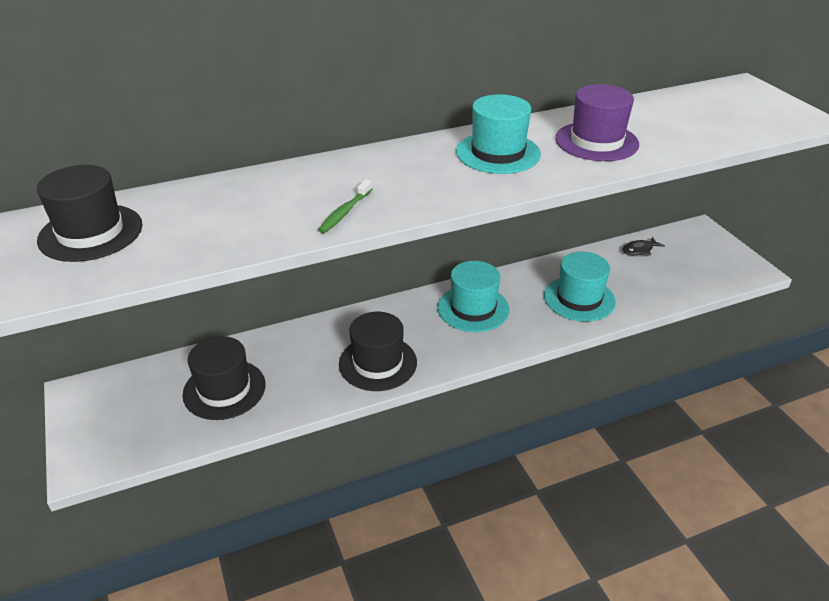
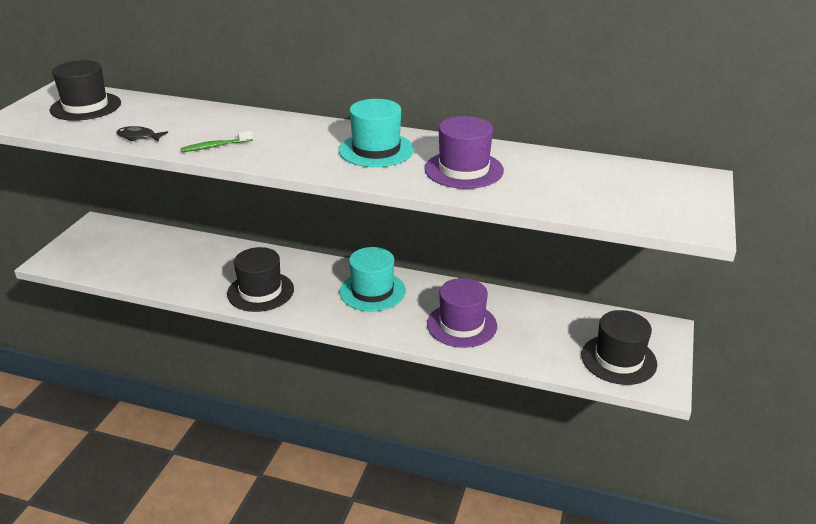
camera: 40 degrees right, 5 degrees down
(224, 389) = (160, 260): black hat -> black hat (618, 359)
(579, 298) = (461, 325): turquoise hat -> purple hat
(639, 250) = (574, 317): black fish -> black fish (139, 137)

